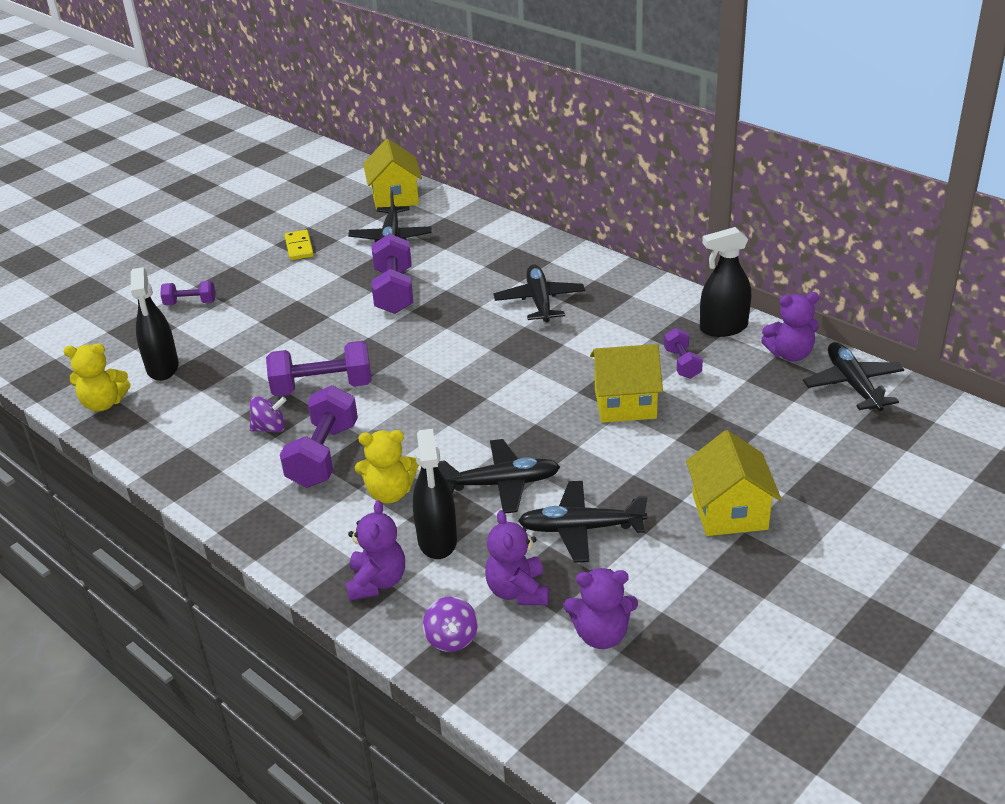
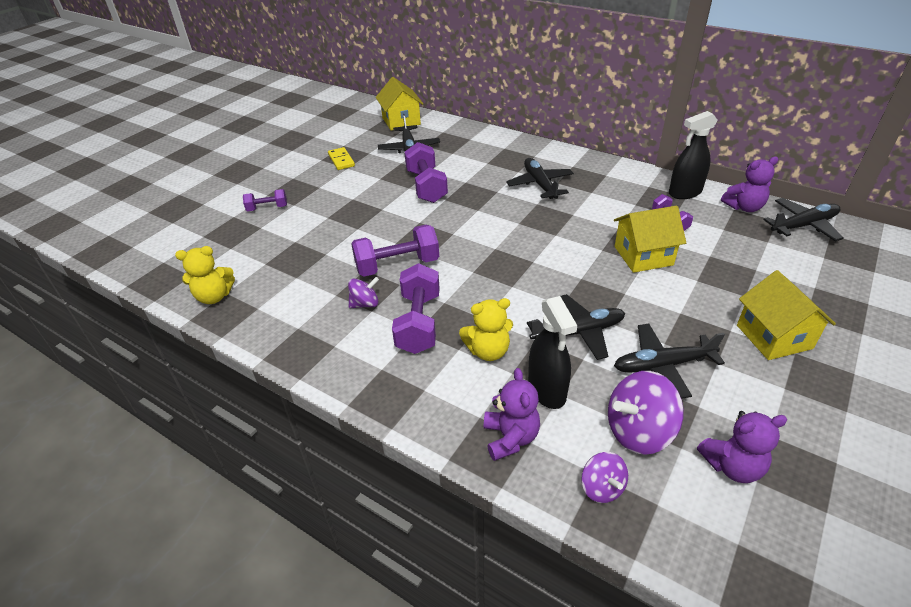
camera: 10 degrees left, 5 degrees up
(162, 368) = (258, 261): black spray bottle -> none
(518, 591) = (638, 431): purple teddy bear -> purple spinning top
(853, 385) = (803, 225): black plane -> black plane turned 90 degrees clockwise

